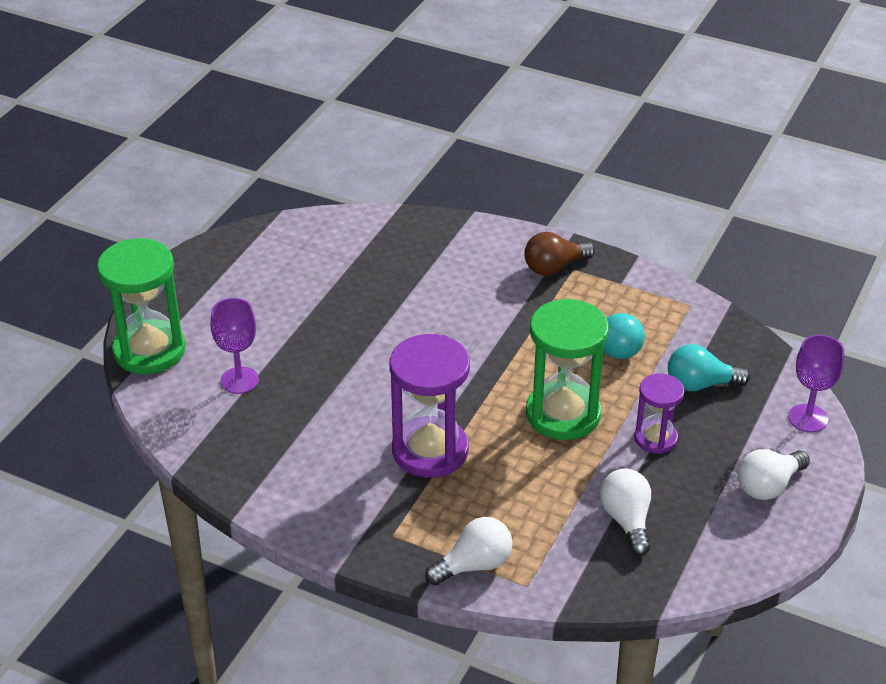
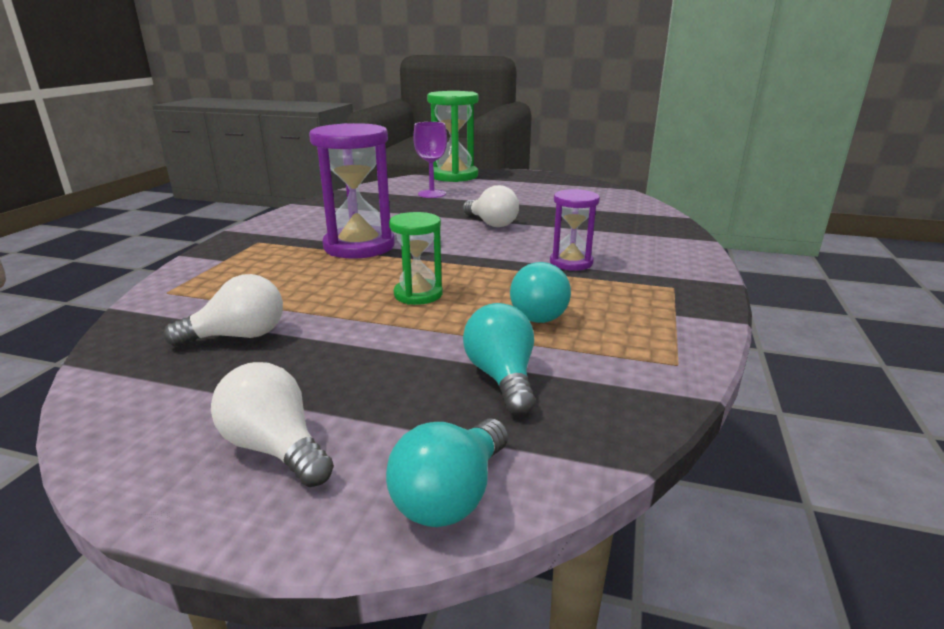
camera: 80 degrees right, 15 degrees down
(474, 565) = (206, 270): white light bulb -> white light bulb (491, 223)
(554, 267) = (666, 278): brown light bulb -> none
(563, 414) = (418, 294): green hourglass -> green hourglass, size x0.57
(655, 438) = (383, 348): purple hourglass -> purple hourglass (571, 262)
(808, 418) = (451, 495): purple goblet -> turquoise light bulb

